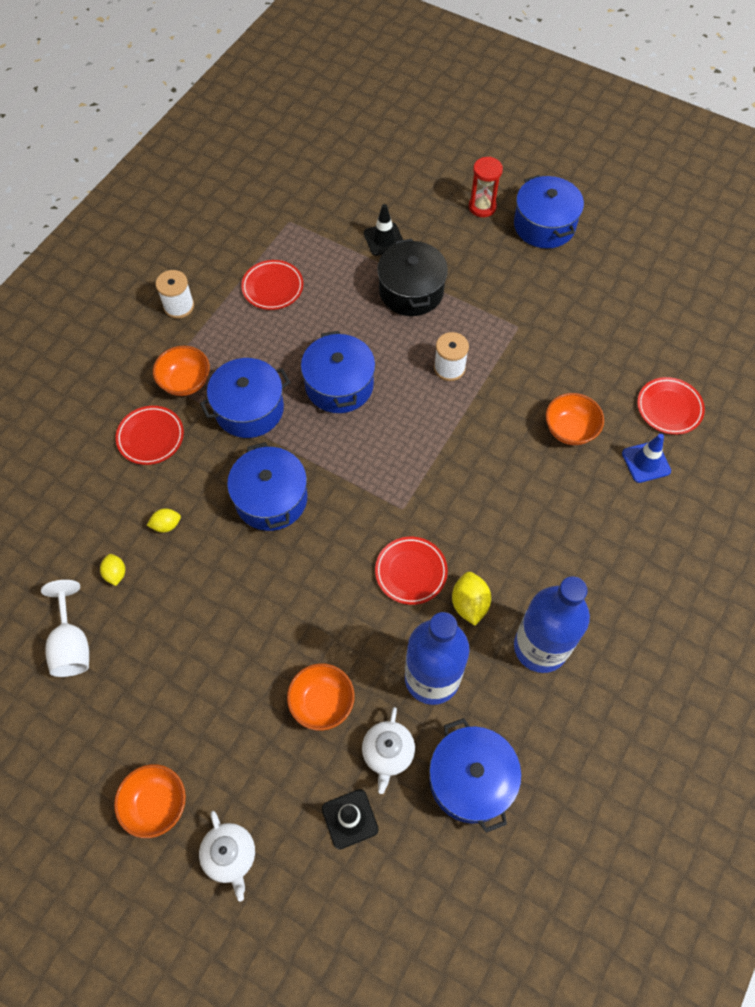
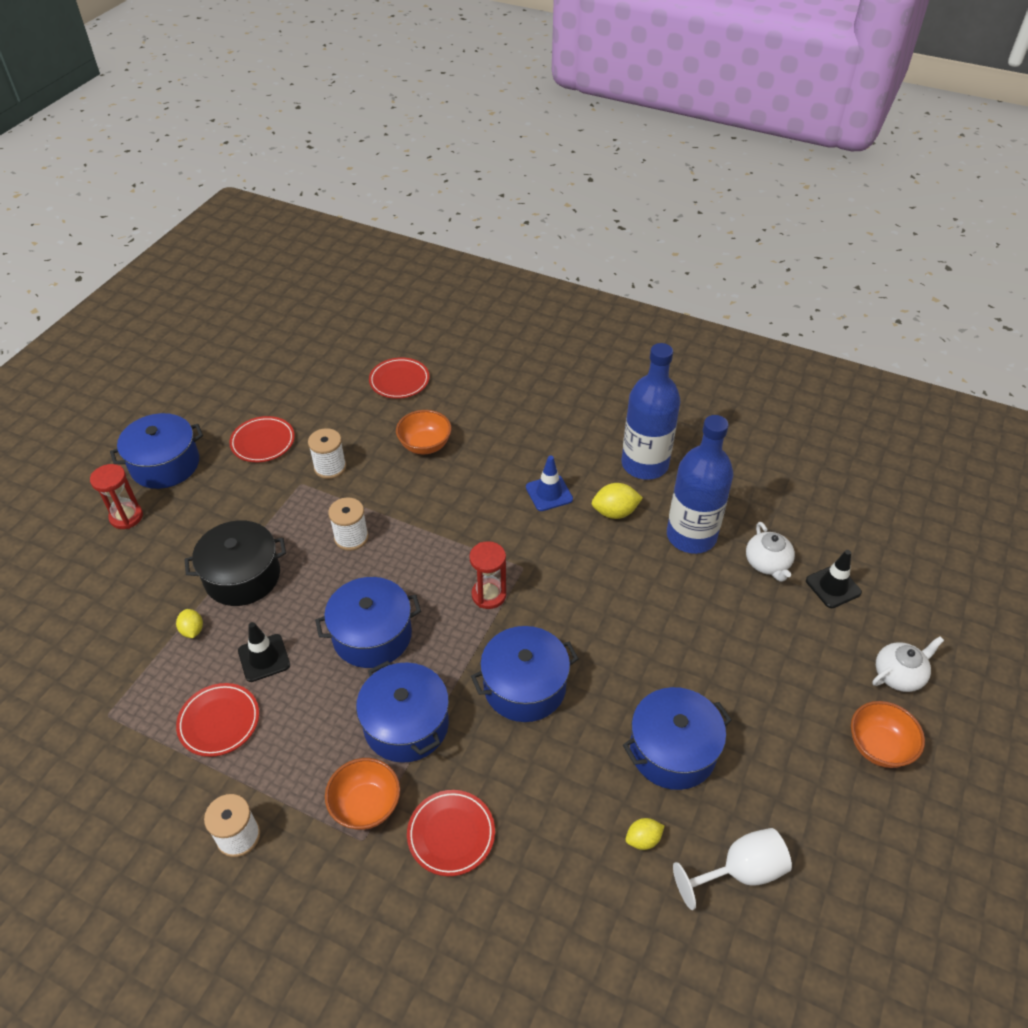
camera: 95 degrees left, 15 degrees down
(166, 525) = (572, 792): yellow lemon -> yellow lemon (192, 630)
(322, 703) = (737, 617): orange bowl -> none
(372, 477) = (489, 595): none -> red hourglass
(384, 239) = (158, 608): black traffic cone -> black traffic cone (264, 658)
(388, 753) = (767, 563): white teapot -> white teapot turned 75 degrees clockwise
(411, 572) = (591, 557): red plate -> red plate (263, 442)
(471, 779) = (771, 506): blue pot -> blue pot (672, 750)
(539, 349) = (330, 467): none -> white spool
(646, 462) = (456, 397): blue traffic cone -> blue traffic cone (549, 493)

